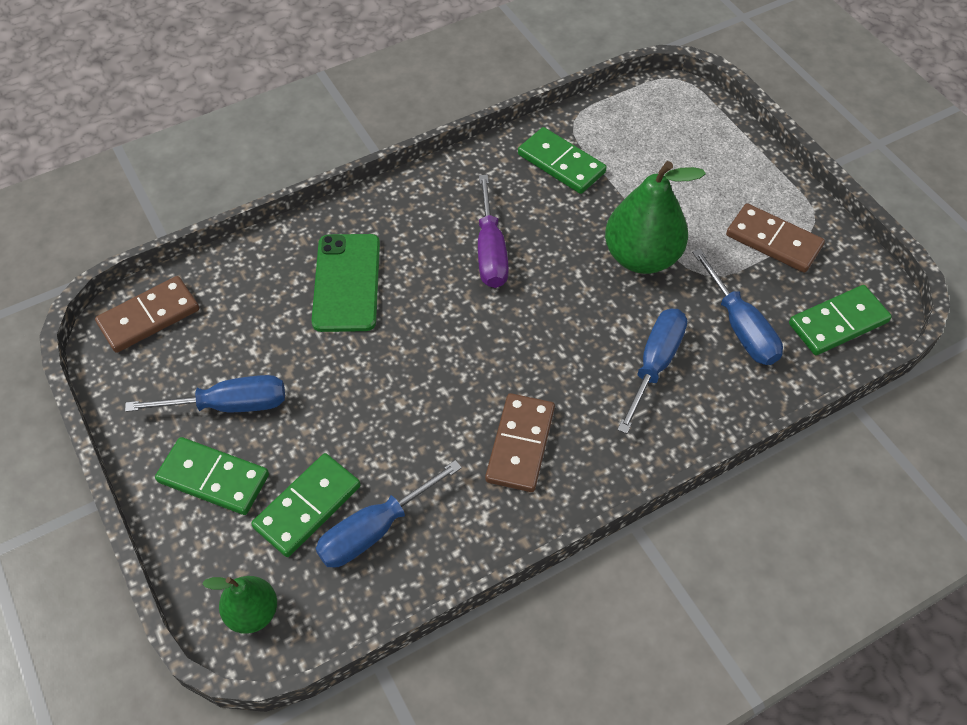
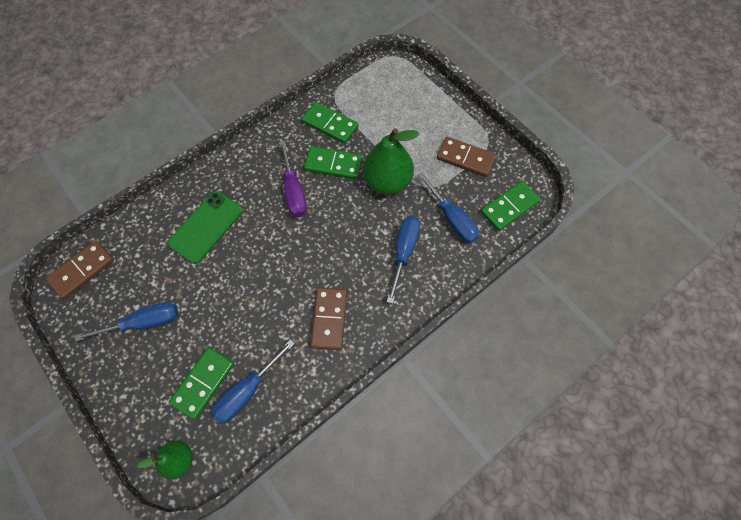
camera: 10 degrees left, 10 degrees up
(214, 478) = (141, 374): green domino -> green domino (333, 164)
(346, 283) = (206, 227): green phone -> green phone turned 45 degrees clockwise

